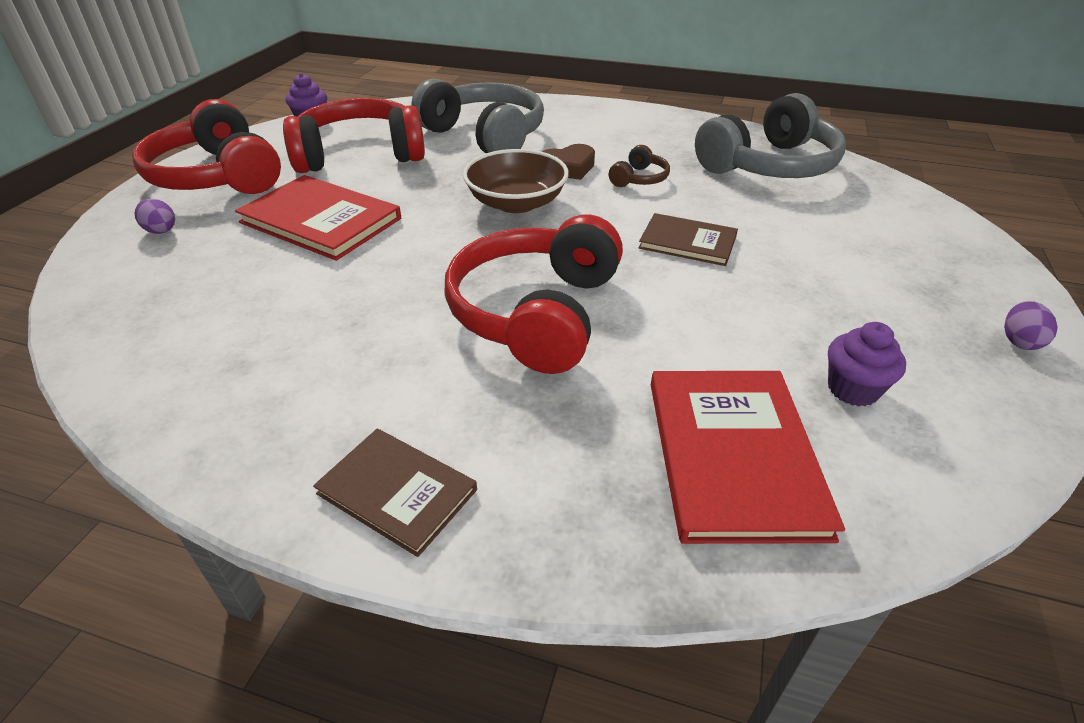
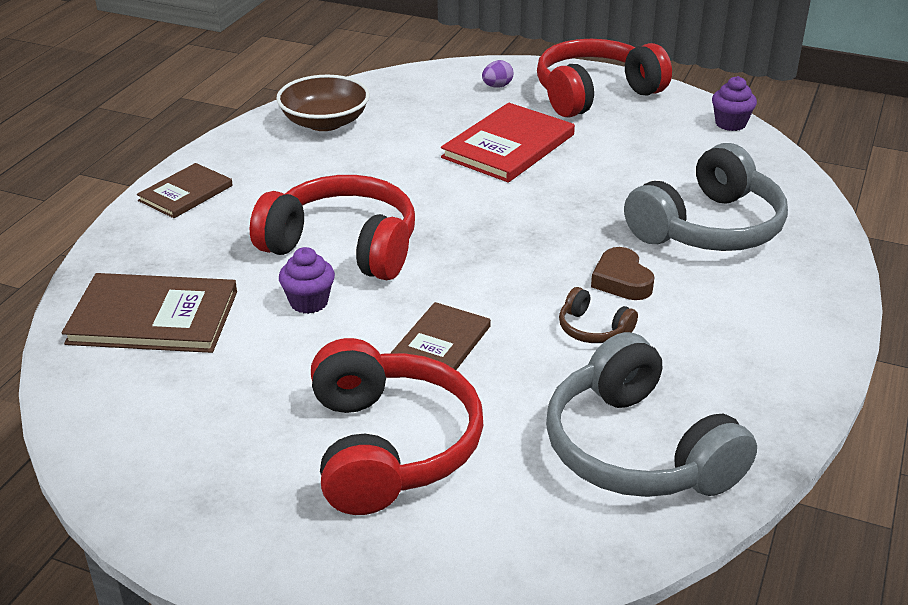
camera: 95 degrees right, 5 degrees down
(360, 155) = (646, 155): red headphones -> red headphones (390, 447)
(516, 203) = (535, 243): brown bowl -> brown bowl (325, 122)
(733, 455) = (153, 317): red book -> brown book
(852, 389) = (190, 393): purple cupcake -> purple cupcake (309, 302)
(1019, 341) = (208, 533): purple egg -> none

